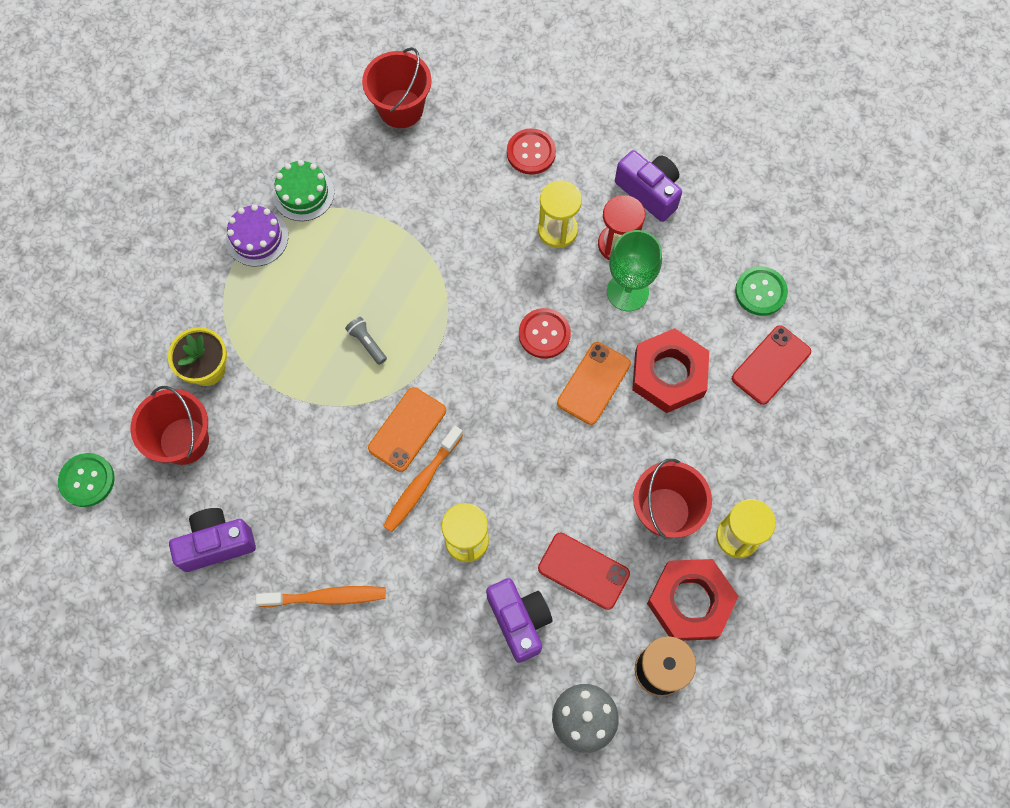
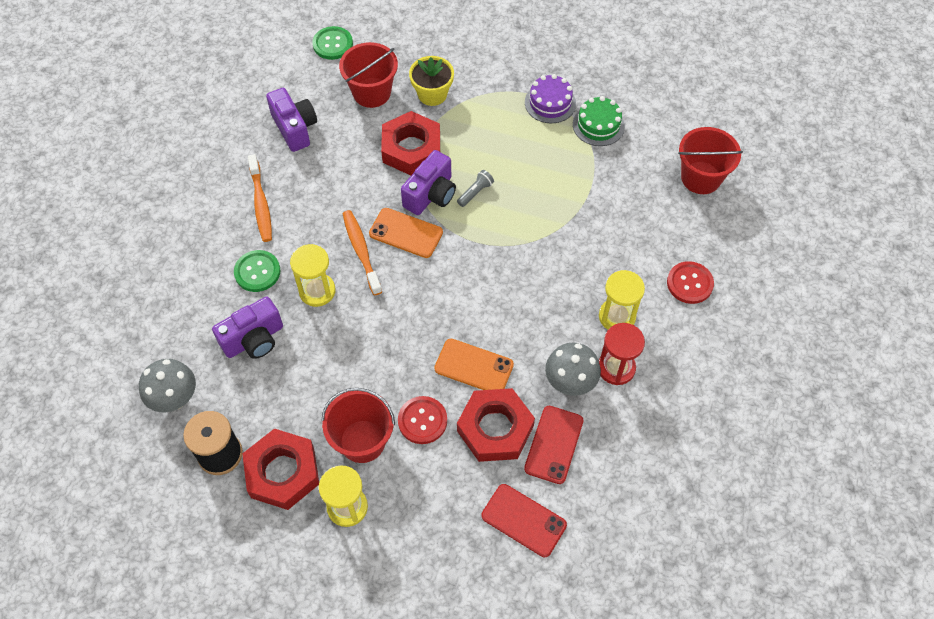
camera: 80 degrees right, 10 degrees down
(285, 405) = (411, 148): none -> red nut
(421, 483) = (361, 251): orange toothbrush -> orange toothbrush turned 45 degrees clockwise
(544, 334) = (512, 320): red button -> red button (422, 420)
(583, 571) = (301, 382): red phone -> red phone (553, 444)
(627, 292) = (570, 383): green goblet -> grey mushroom
(649, 192) = (679, 388): purple camera -> purple camera (431, 194)
(760, 292) = (599, 503): green button -> green button (257, 272)

